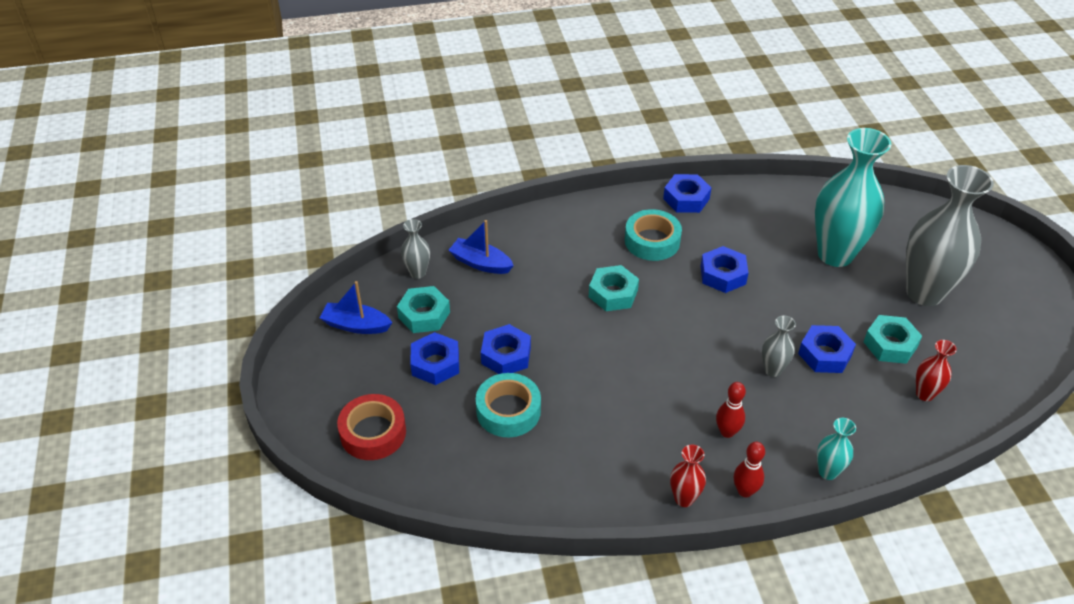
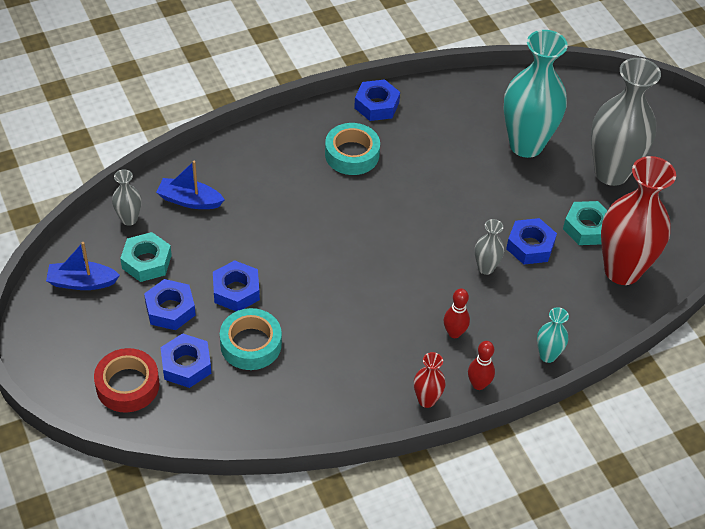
camera: 15 degrees left, 5 degrees up
(613, 293) = (325, 214): turquoise nut -> none
(723, 275) = (425, 180): blue nut -> blue nut (186, 365)
(924, 394) = (622, 270): red vase -> red vase, size x2.24

